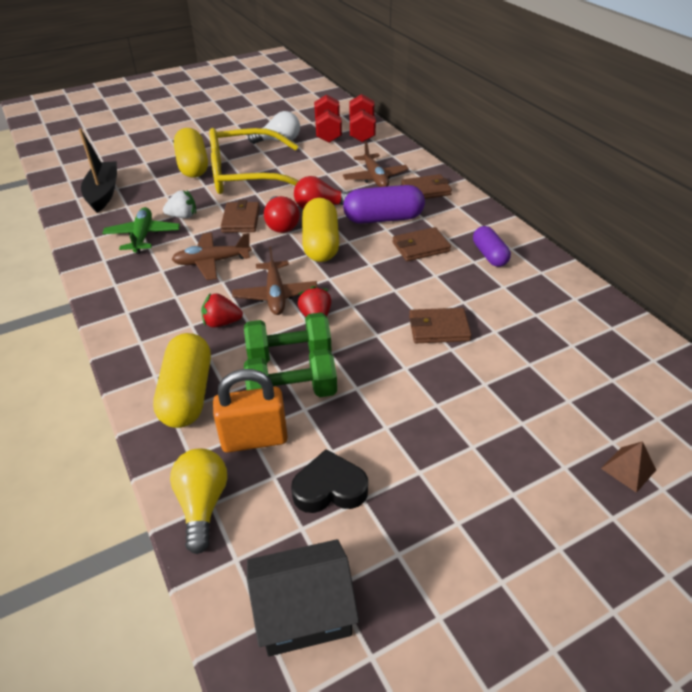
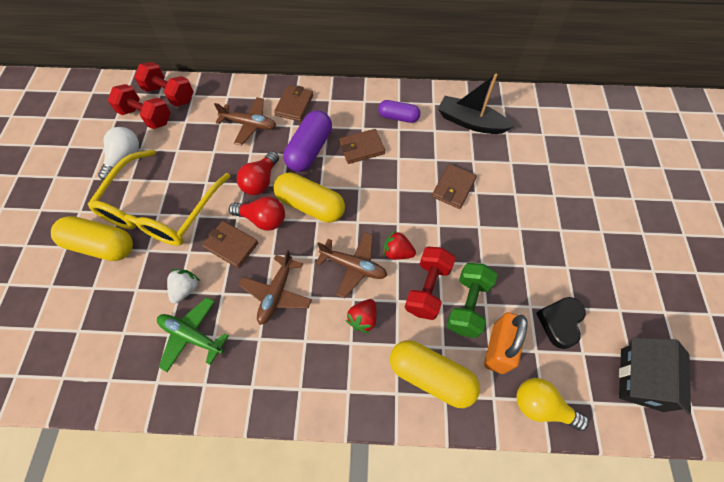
camera: 60 degrees left, 20 degrees up
(103, 193) = (77, 347): black boat -> black boat (470, 122)
(289, 355) = (427, 288): green dumbbell -> red dumbbell
(420, 247) = (361, 148): brown wallet -> brown wallet turned 60 degrees clockwise
(628, 469) = (607, 171): brown pyramid -> none

